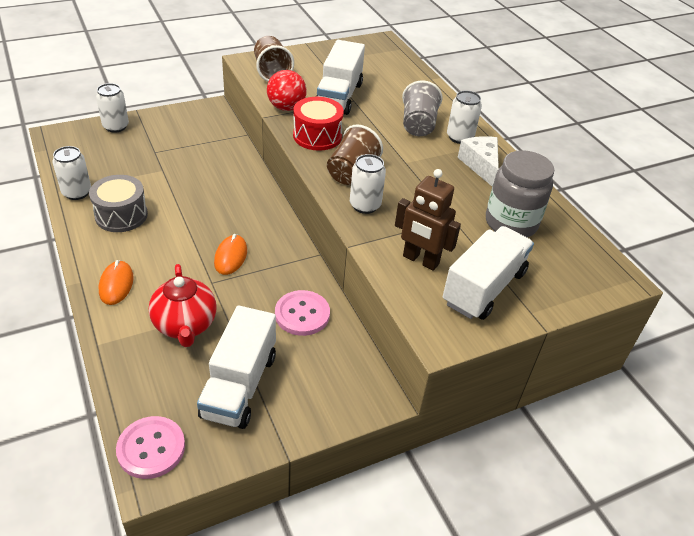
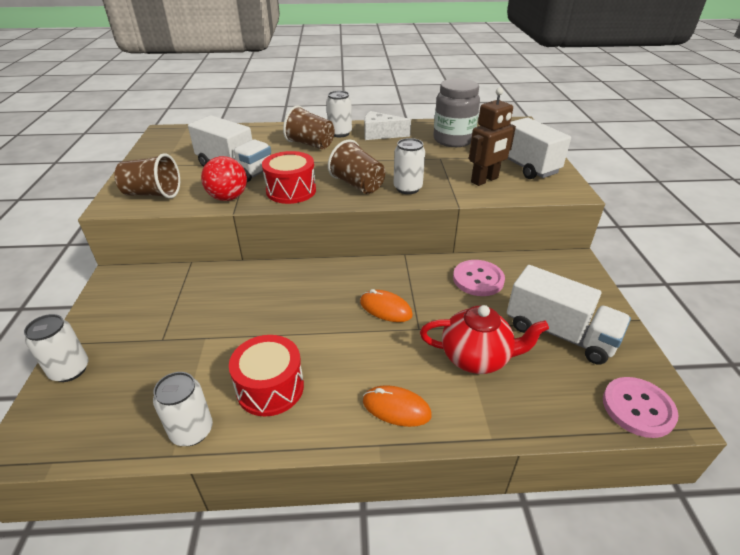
camera: 65 degrees left, 5 degrees down
(121, 215) = (270, 388): grey drum -> red drum
(418, 125) = (310, 144): grey cup -> brown cup

